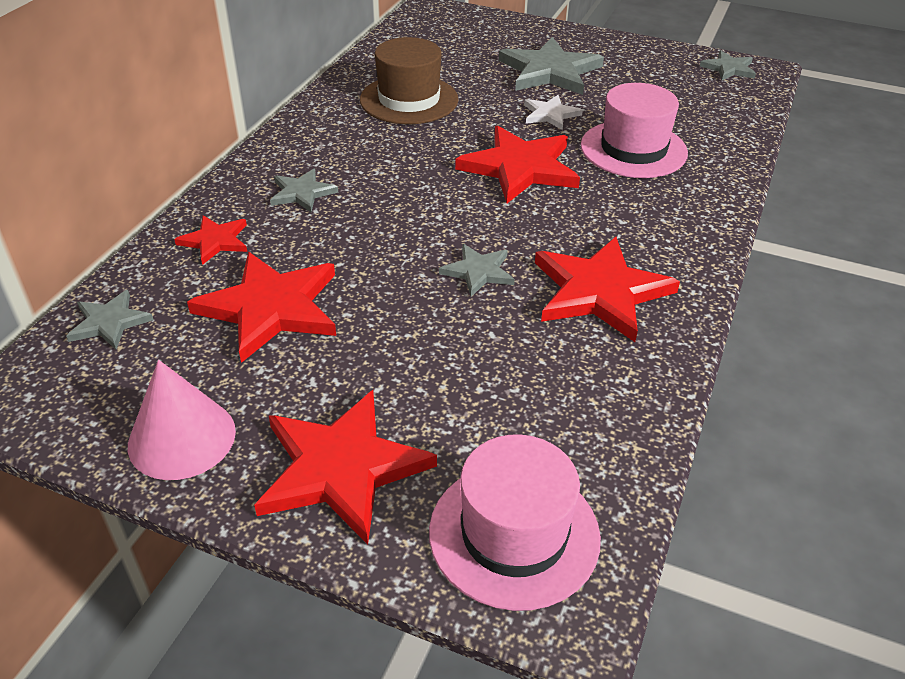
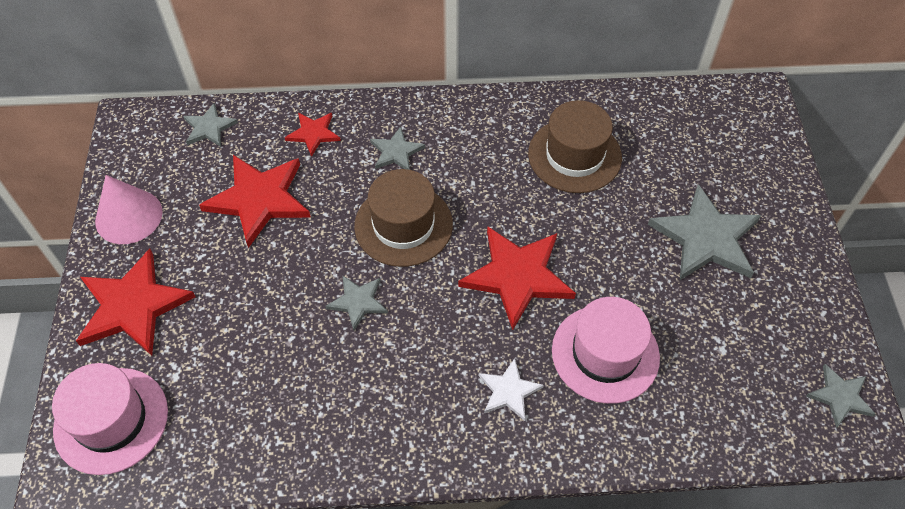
camera: 65 degrees right, 15 degrees up
(403, 215) = (403, 225): none -> brown hat
(550, 114) = (623, 267): white star -> white star (508, 391)
(600, 292) = (374, 393): red star -> none

